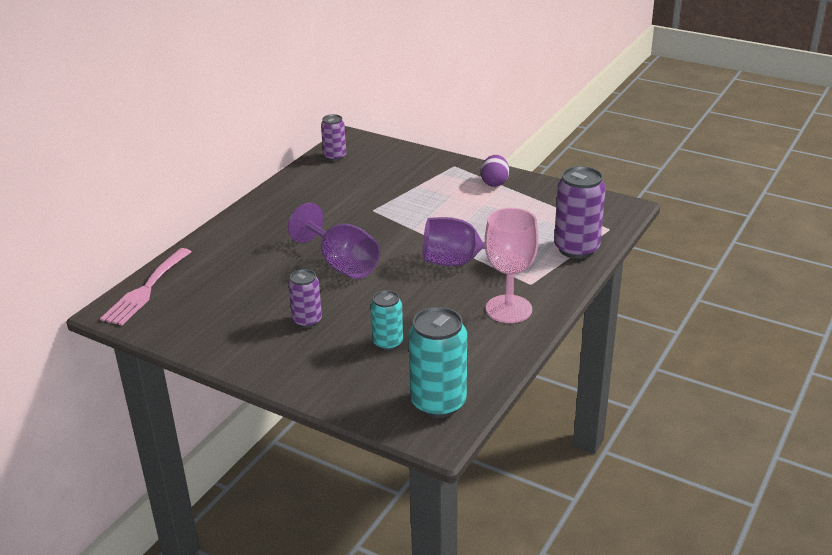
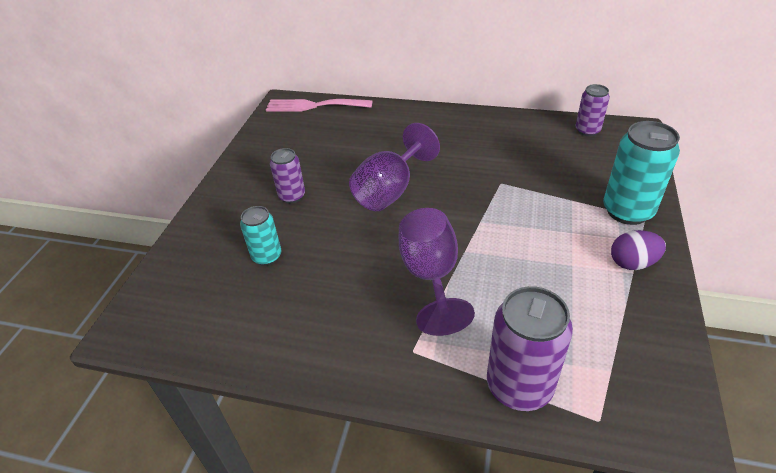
camera: 75 degrees right, 10 degrees up
(438, 403) = (173, 318): turquoise can -> turquoise can (627, 211)
(508, 309) = (350, 340): pink goblet -> none

